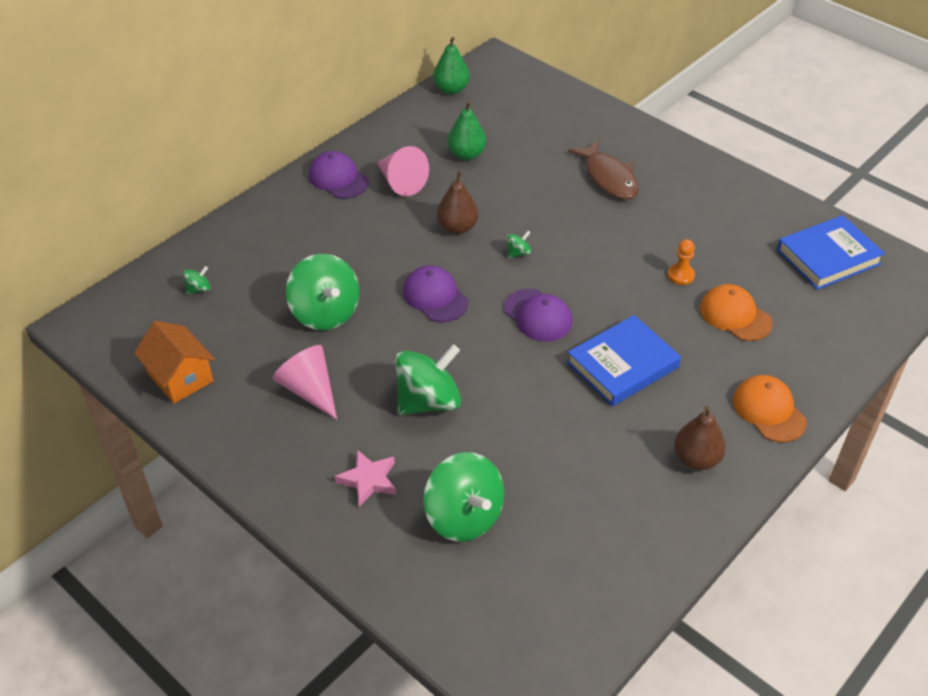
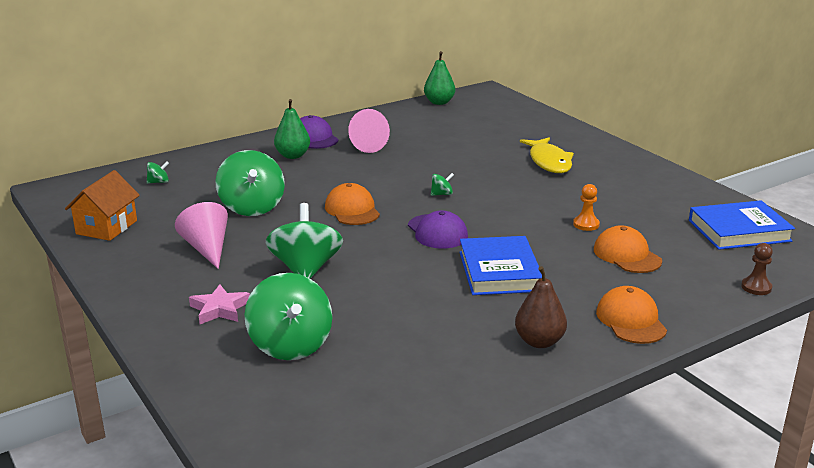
camera: 15 degrees right, 20 degrees down
(180, 377) = (107, 227): orange house -> orange house turned 45 degrees clockwise
(428, 401) = (306, 269): green spinning top -> green spinning top turned 75 degrees counterclockwise
(435, 297) = (352, 210): purple cap -> orange cap
(457, 228) = (397, 174): brown pear -> none
(466, 154) = (430, 136): green pear -> green pear (292, 156)
(608, 178) = (549, 162): brown fish -> yellow fish
(622, 365) = (499, 271): blue book -> blue book turned 75 degrees counterclockwise
(866, 339) = (756, 287): none -> brown pawn

